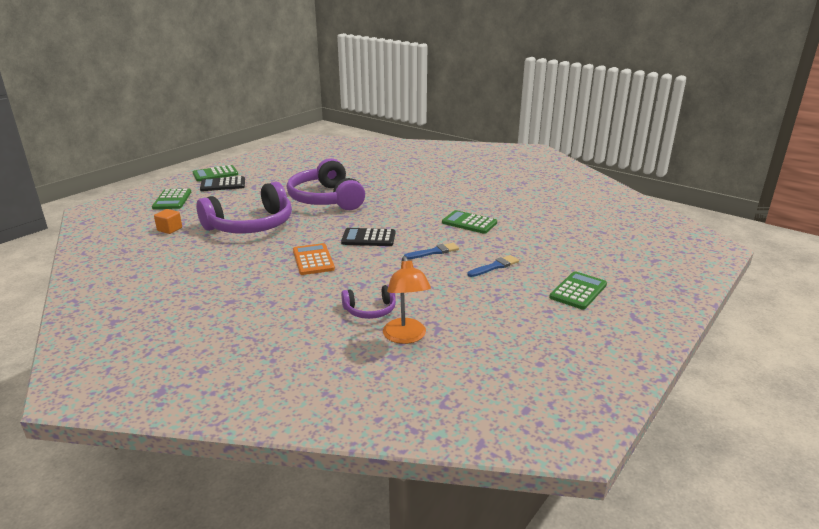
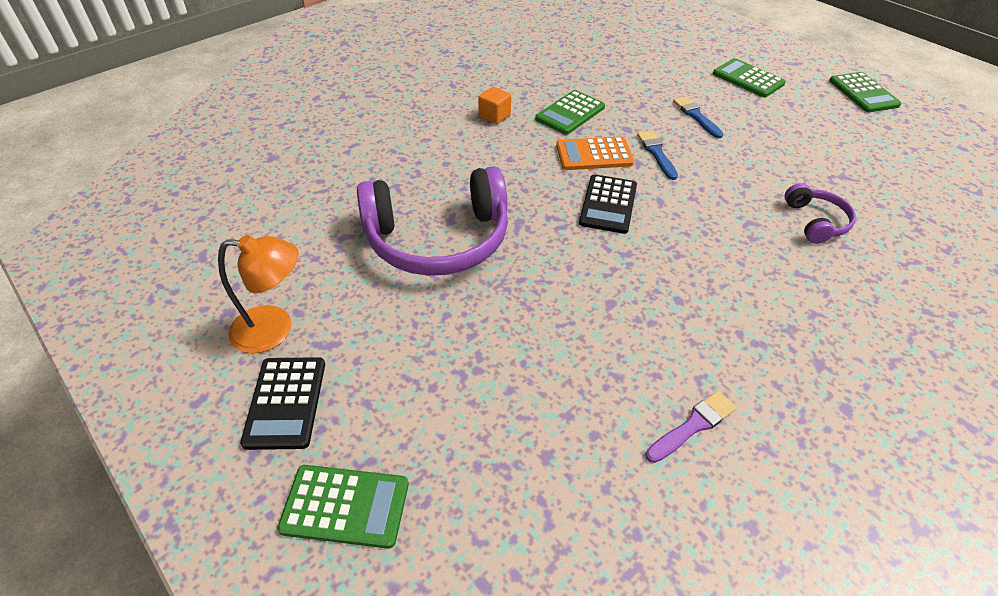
camera: 80 degrees left, 20 degrees up
(169, 229) = (530, 488): orange cube -> orange cube (494, 116)
(193, 263) = (693, 425): none -> purple brush
(215, 174) = (197, 423): green calculator -> green calculator (863, 93)
(251, 225) = (535, 344): purple headphones -> none
(313, 260) = (679, 266): orange calculator -> orange calculator (594, 154)
(406, 337) = (868, 200): orange lamp -> orange lamp (274, 329)

